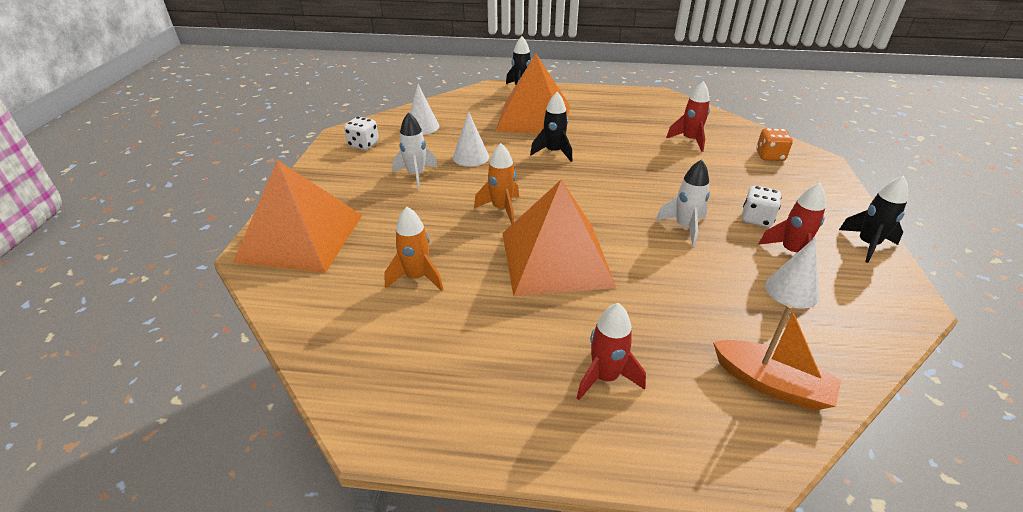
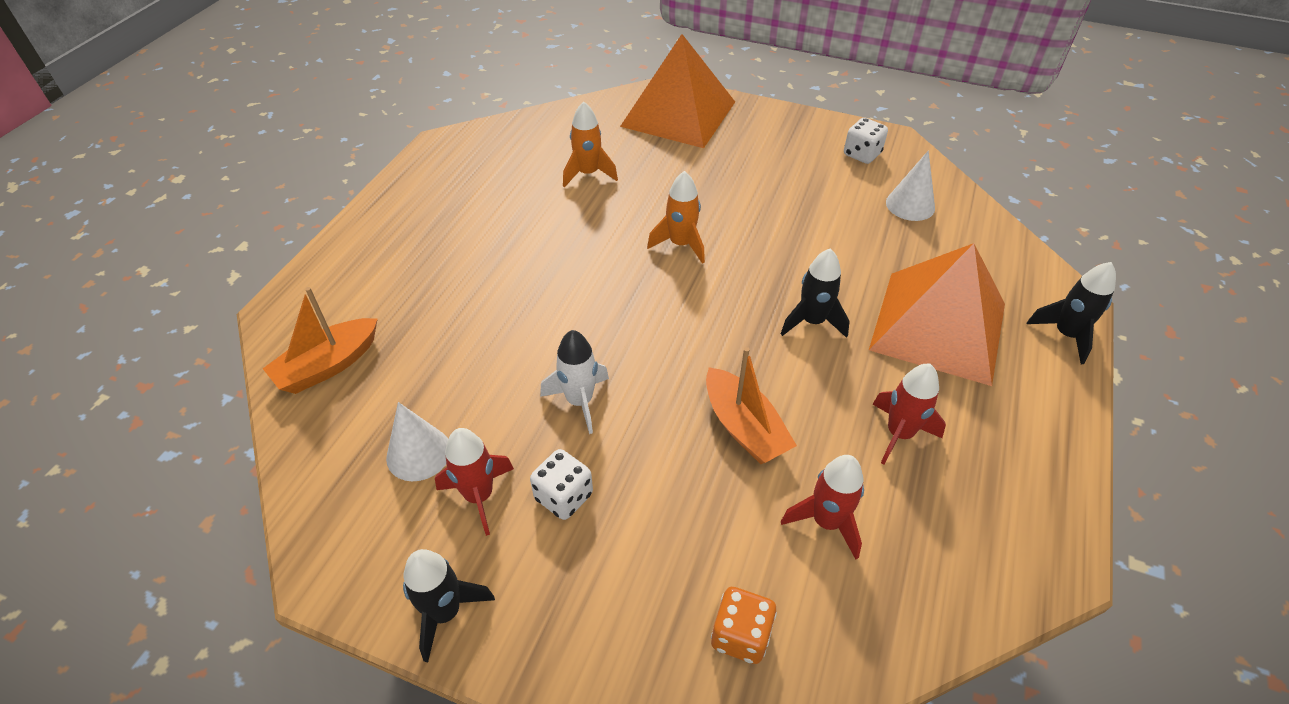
camera: 105 degrees right, 10 degrees up
(416, 175) = (775, 188): white rocket -> none
(470, 157) = (813, 238): white cone -> none
(556, 259) = (572, 268): orange pyramid -> none
(605, 377) = (408, 261): red rocket -> red rocket (899, 434)
(653, 166) = (744, 427): none -> orange boat

